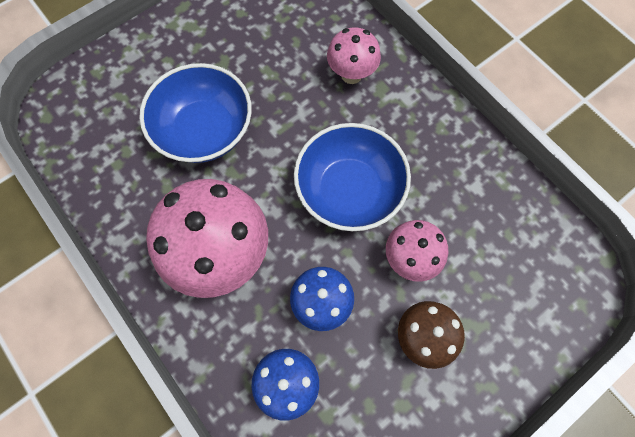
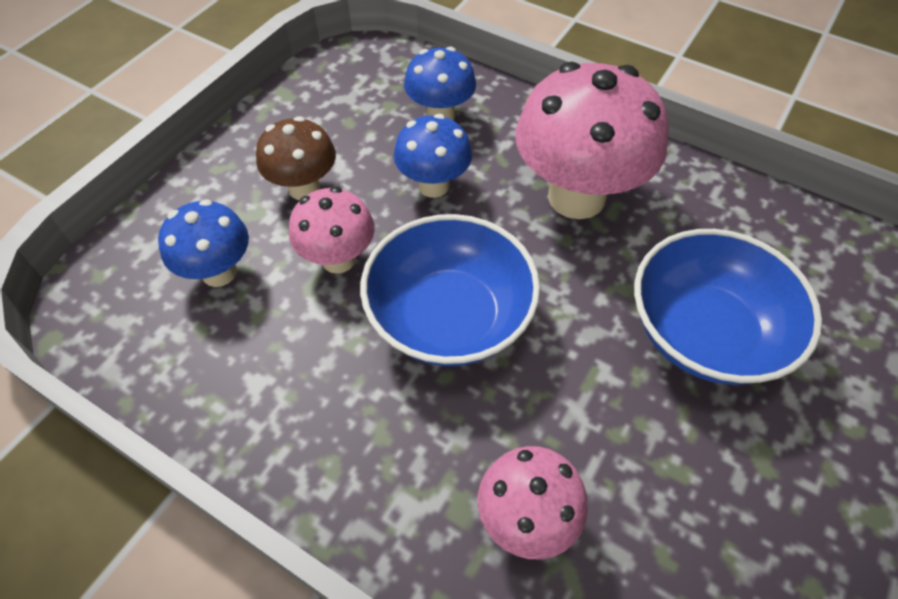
camera: 160 degrees right, 15 degrees down
(494, 276) = (219, 272): none -> blue mushroom

